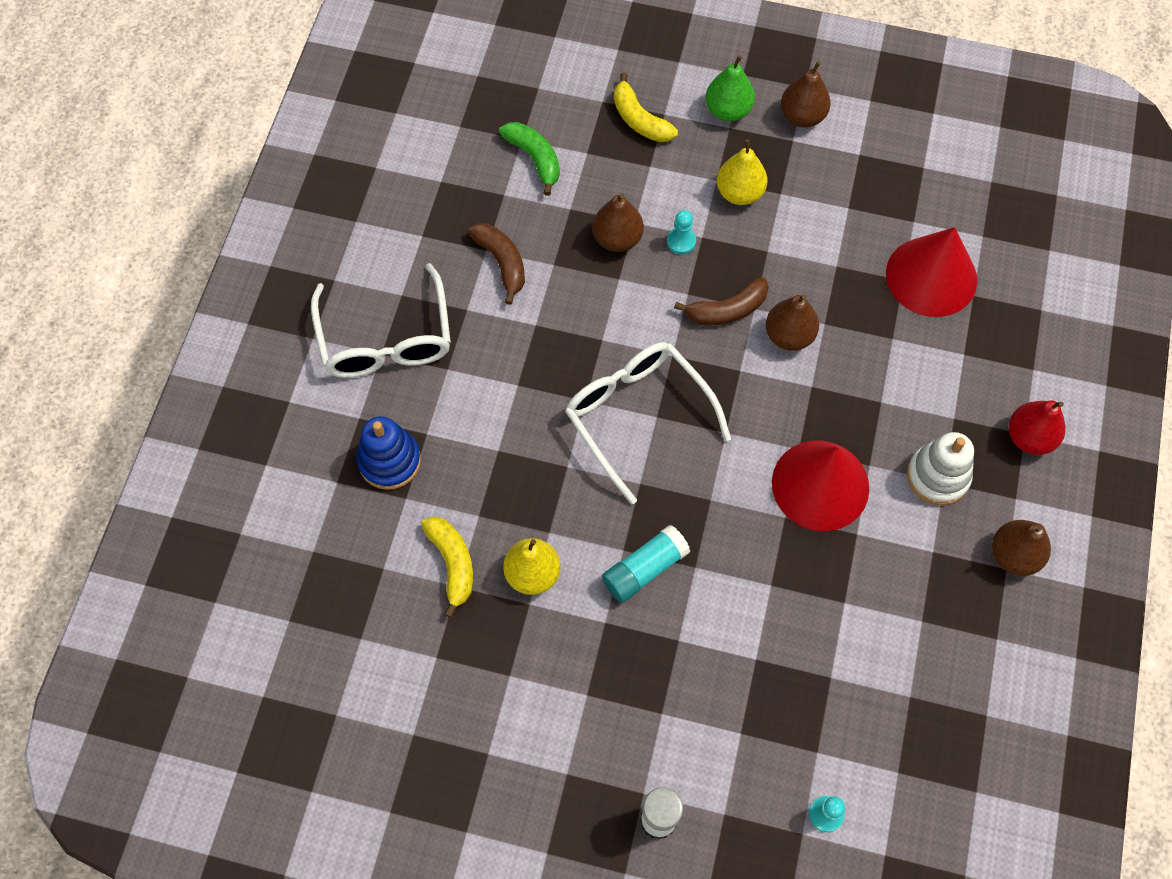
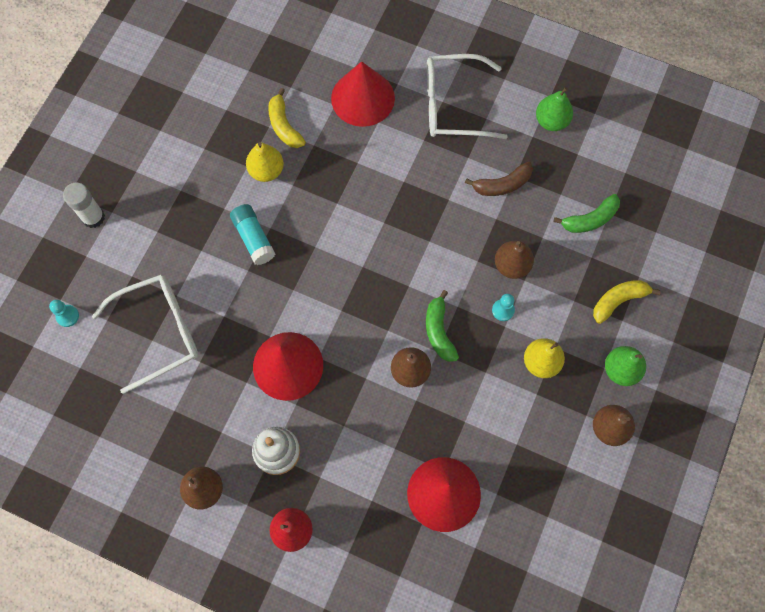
camera: 100 degrees right, 5 degrees up
(389, 461) = (363, 98): blue stacking toy -> red cone
(395, 216) = (551, 121): none -> green pear
(452, 564) = (284, 126): yellow banana -> yellow banana turned 75 degrees clockwise
(637, 416) = (365, 254): white glasses -> white glasses (159, 332)
(727, 310) = (439, 331): brown banana -> green banana

